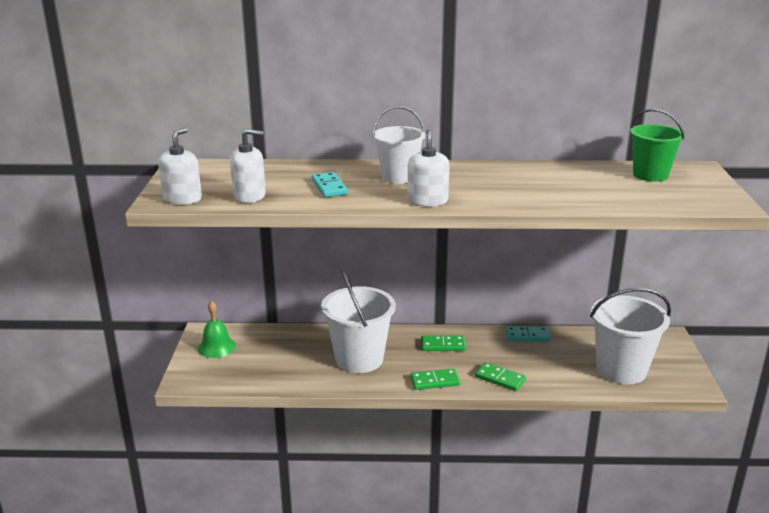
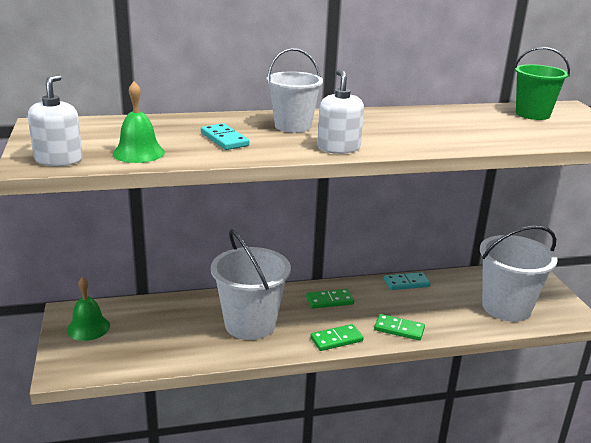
camera: 15 degrees left, 0 degrees up
(249, 196) = (138, 153): white soap dispenser -> green bell

